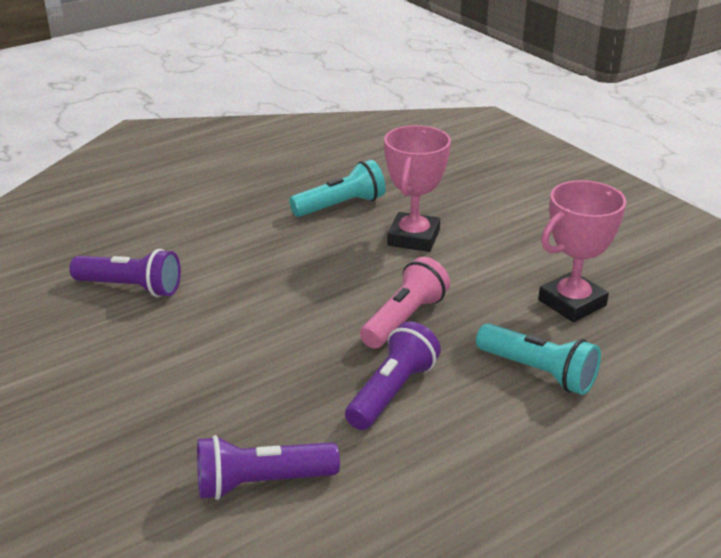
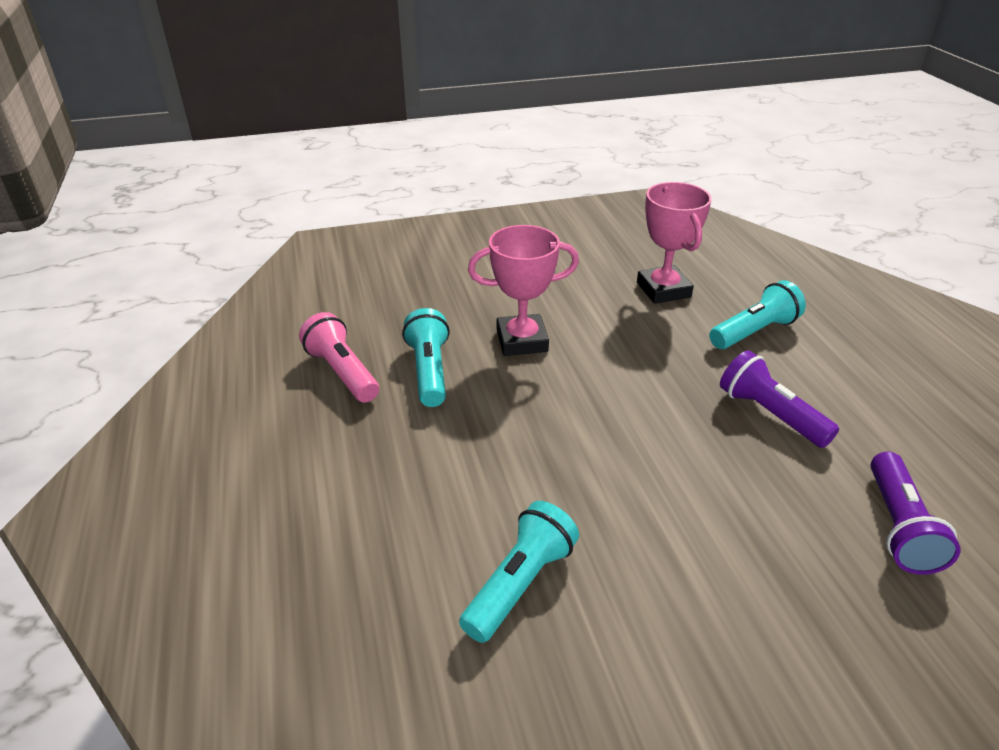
camera: 70 degrees left, 5 degrees up
(131, 288) = (520, 583): purple flashlight -> turquoise flashlight
(404, 319) = (660, 380): pink flashlight -> pink flashlight (342, 372)
(413, 238) = (522, 341): pink trophy -> pink trophy turned 45 degrees counterclockwise

